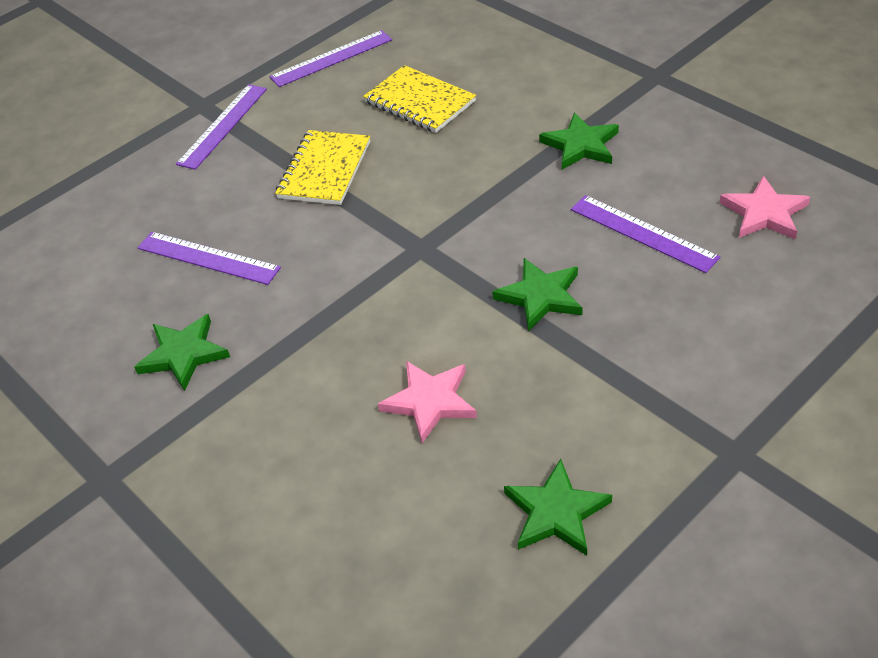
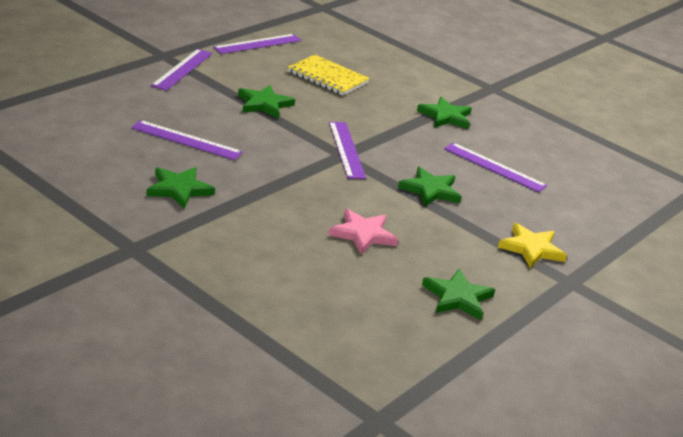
camera: 15 degrees left, 15 degrees down
(324, 170) = (264, 104): yellow notebook -> green star
(428, 236) = (346, 149): none -> purple ruler
(682, 392) = (531, 248): none -> yellow star
(764, 213) = (573, 168): pink star -> none

